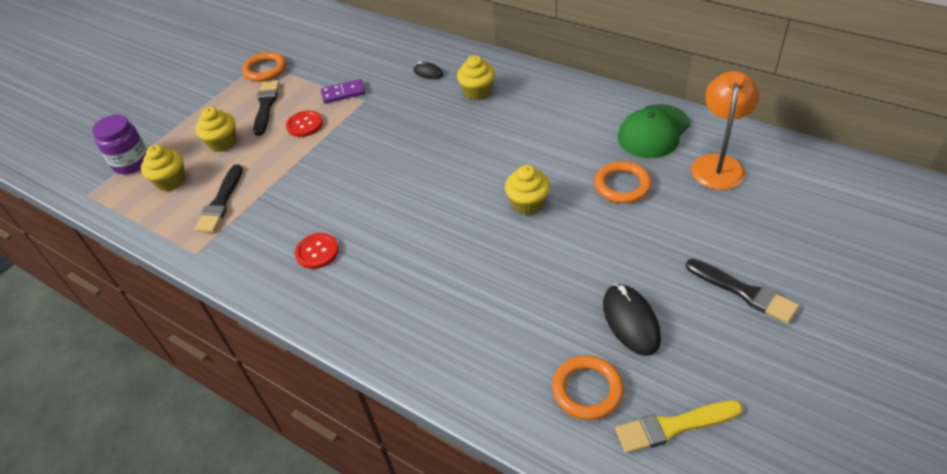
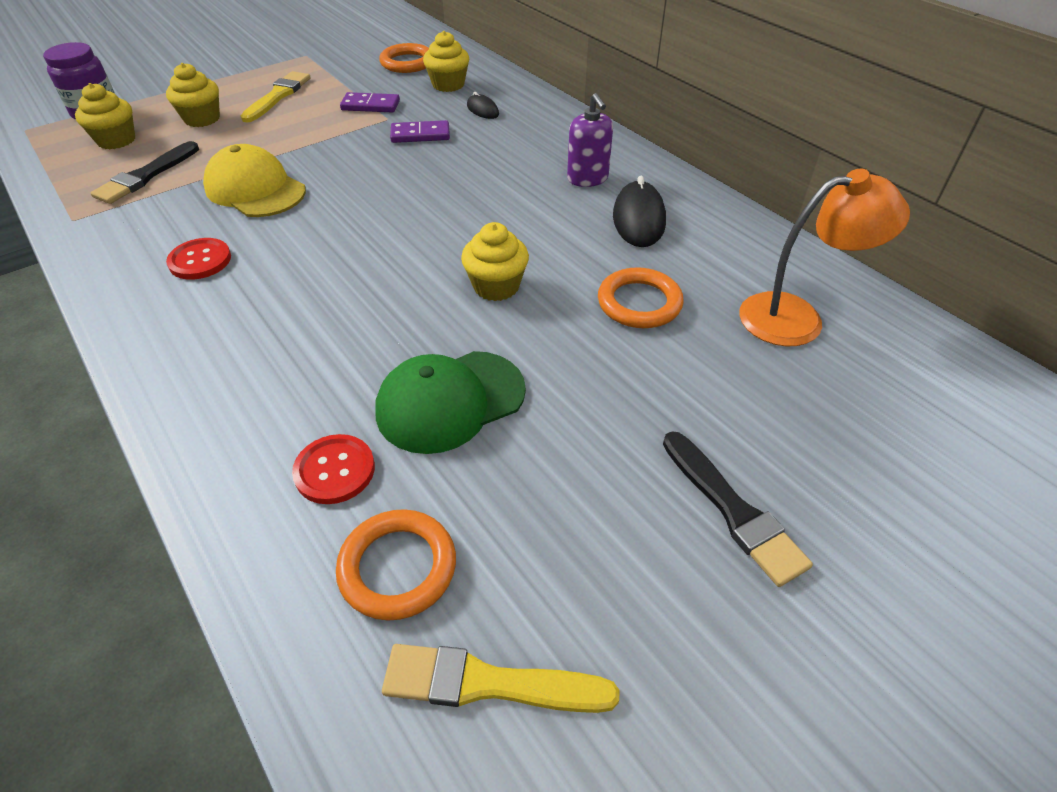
camera: 15 degrees right, 0 degrees up
(265, 70) = (307, 63): orange ring -> orange ring (407, 63)
(266, 106) = (278, 96): black brush -> yellow brush
(304, 125) = (302, 125): red button -> red button (334, 470)
(312, 187) = (255, 189): none -> yellow cap
(398, 106) = (420, 135): none -> purple domino
(477, 92) = (526, 144): yellow cupcake -> yellow cupcake (448, 85)
(536, 106) = (587, 178): none -> purple soap dispenser
(631, 321) = (530, 490): black mouse -> black mouse (638, 219)
(653, 131) = (726, 250): green cap -> green cap (450, 401)
(718, 164) = (797, 317): orange lamp -> orange lamp turned 45 degrees clockwise

